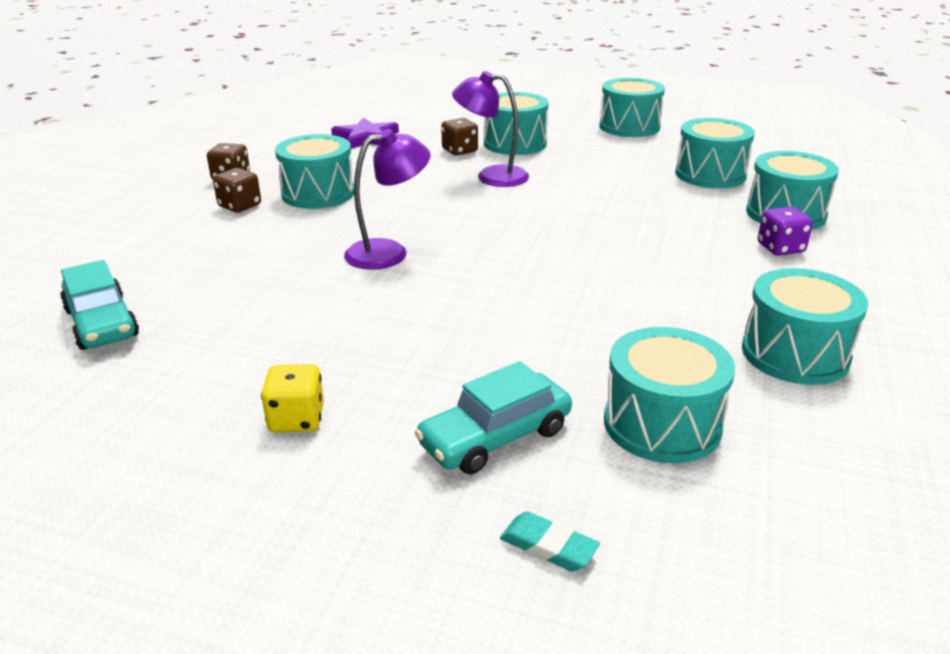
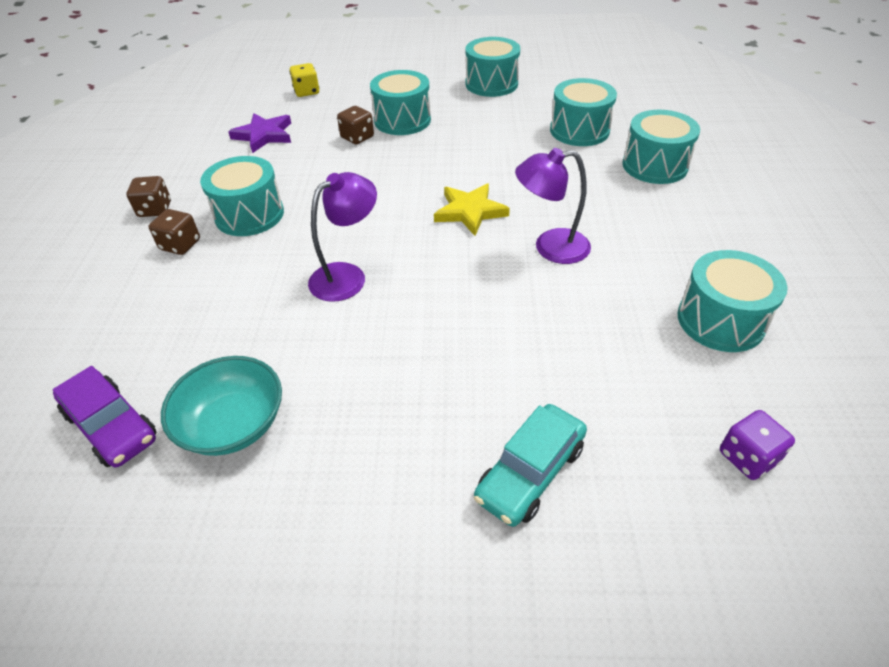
camera: 15 degrees left, 15 degrees up
(102, 323) = (111, 426): turquoise car -> purple car
(213, 342) = (233, 424): none -> turquoise bowl
(296, 419) = (353, 497): yellow dice -> yellow dice (306, 92)
(491, 176) = (399, 164): purple lamp -> purple lamp (550, 247)
(547, 222) = (470, 211): none -> yellow star
(548, 547) = (621, 580): turquoise eraser -> none
(662, 424) = (653, 422): turquoise drum -> none
(780, 248) = (665, 205): purple dice -> purple dice (747, 457)

